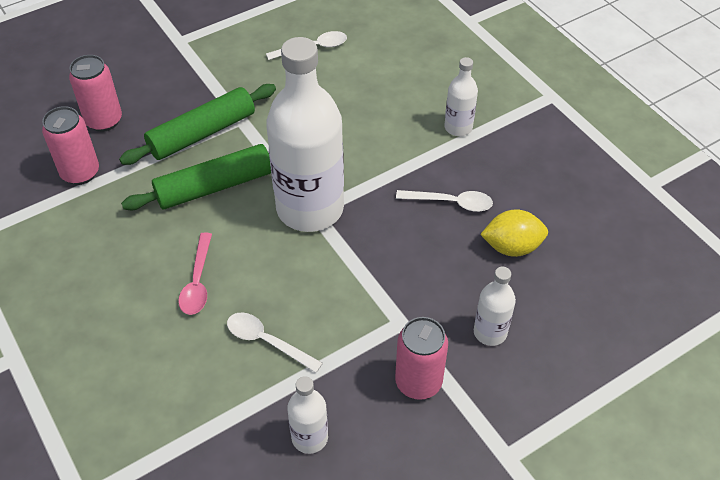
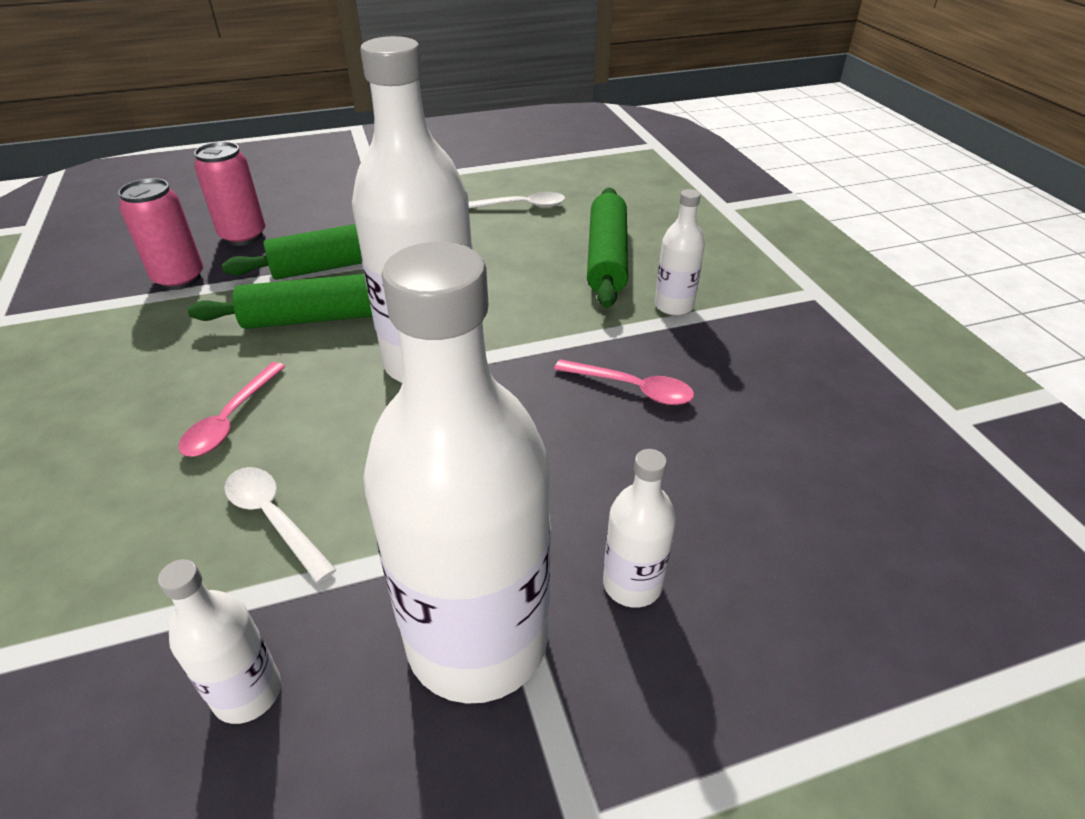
camera: 15 degrees right, 10 degrees down
(397, 90) = (606, 257): none -> green rolling pin
(418, 382) = (477, 640): pink can -> white bottle
(450, 203) = (632, 388): white spoon -> pink spoon
(512, 247) = (708, 462): yellow lemon -> none

